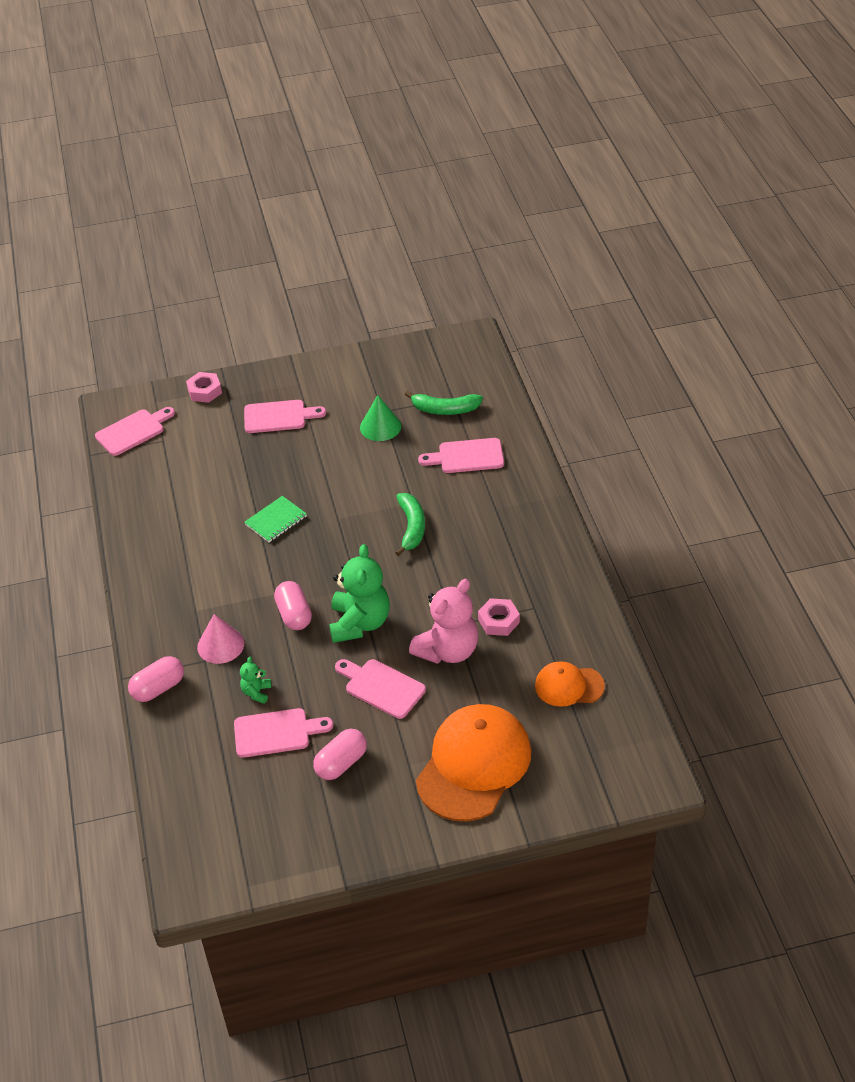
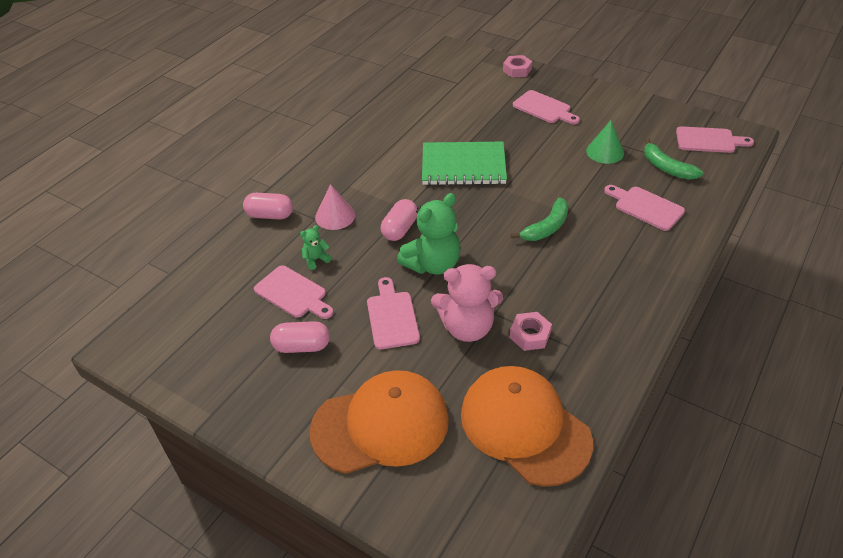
camera: 45 degrees right, 0 degrees up
(133, 431) = (448, 69): pink cutting board -> pink cutting board (709, 140)
(276, 520) = (463, 166): green notebook -> green notebook, size x1.88
(569, 686) = (524, 427): orange cap -> orange cap, size x1.89

